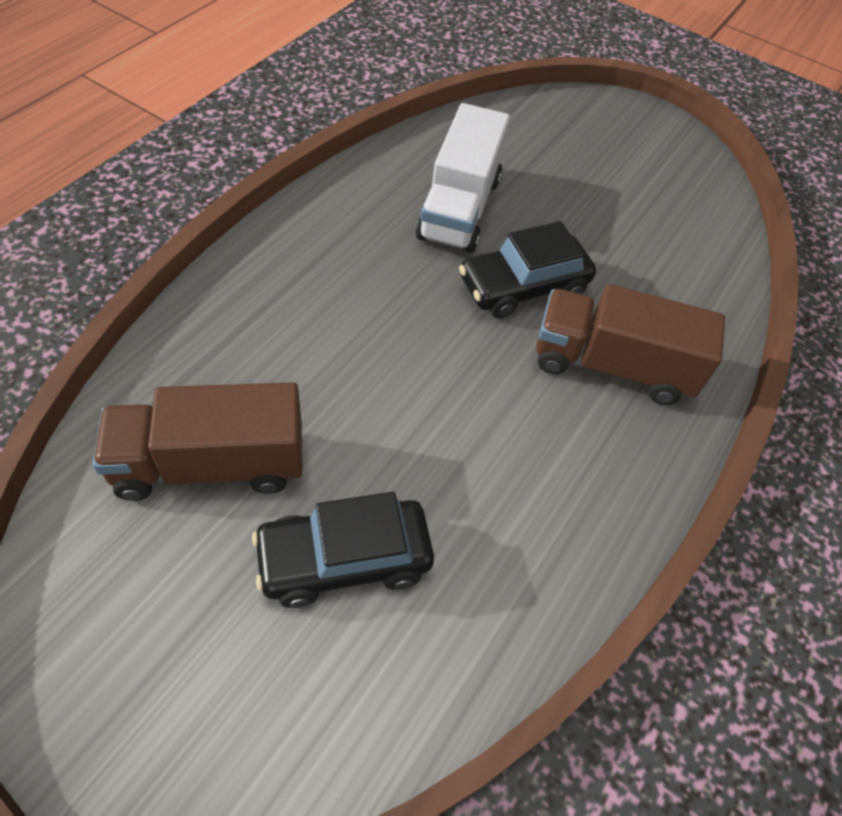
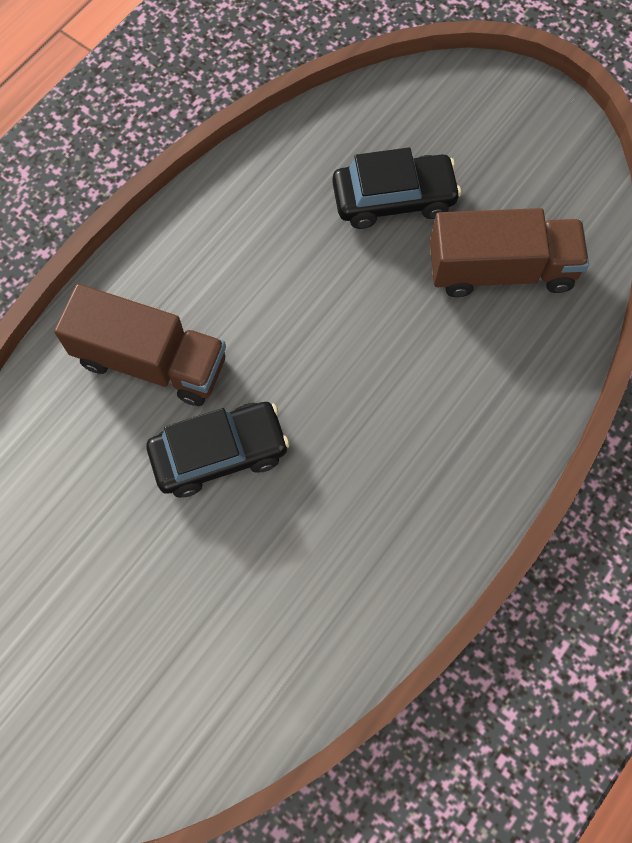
camera: 170 degrees left, 15 degrees up
(459, 208) = (275, 569): white truck -> none

